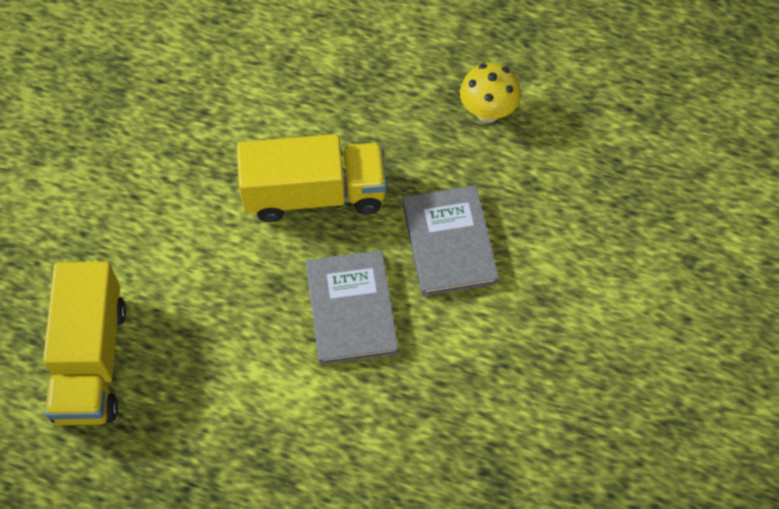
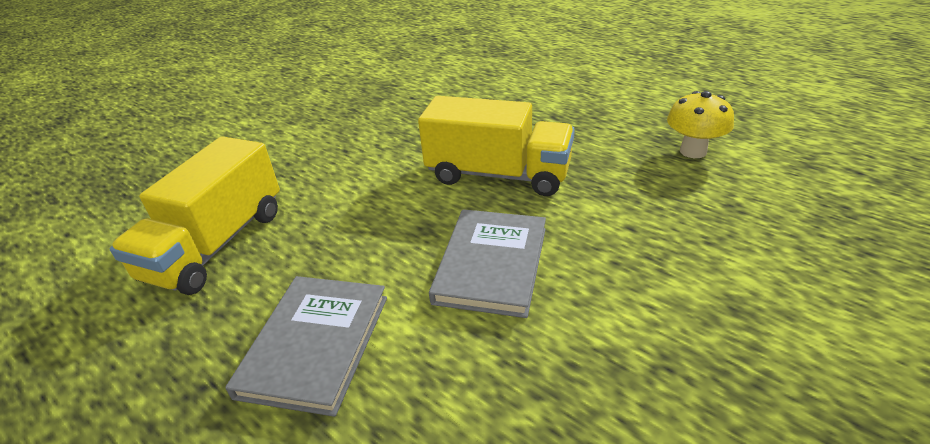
camera: 25 degrees right, 25 degrees down
(449, 243) = (624, 234): grey book -> grey book (315, 345)

